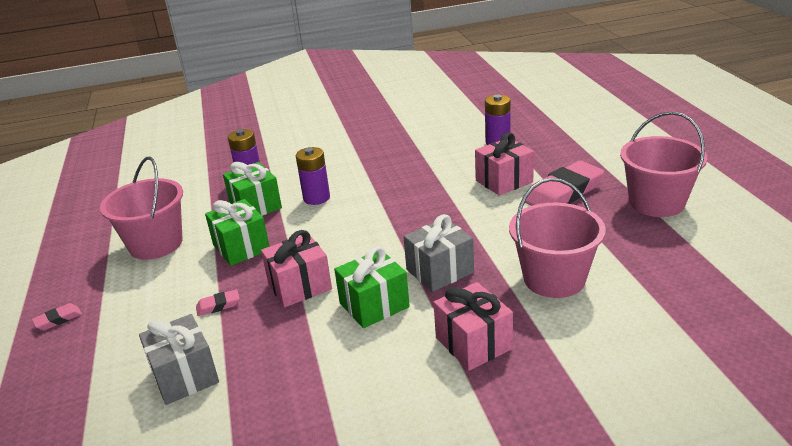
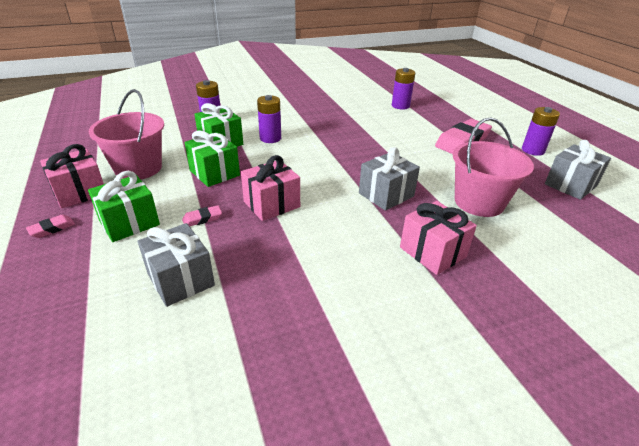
camera: 10 degrees left, 5 degrees up
(374, 305) = (339, 220): green gift -> green gift (129, 223)
(504, 181) = (414, 132): pink gift -> pink gift (80, 192)
(656, 202) = (533, 150): pink bucket -> purple battery
(687, 252) = (570, 185): none -> grey gift

